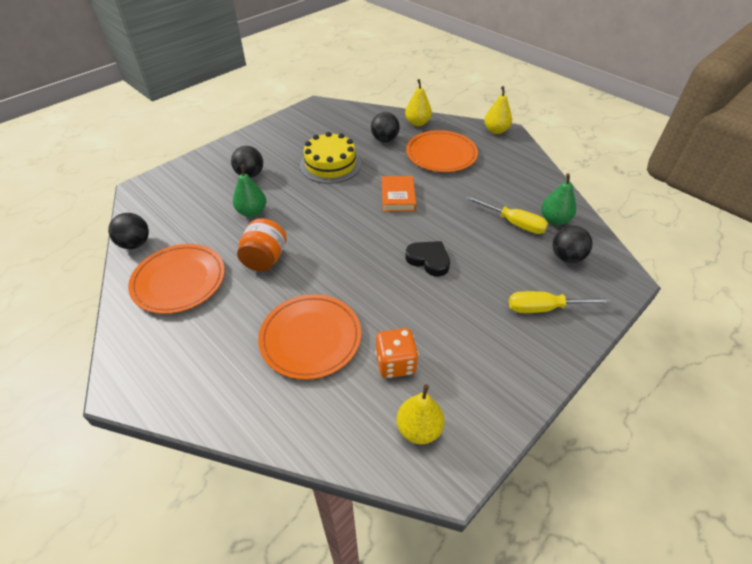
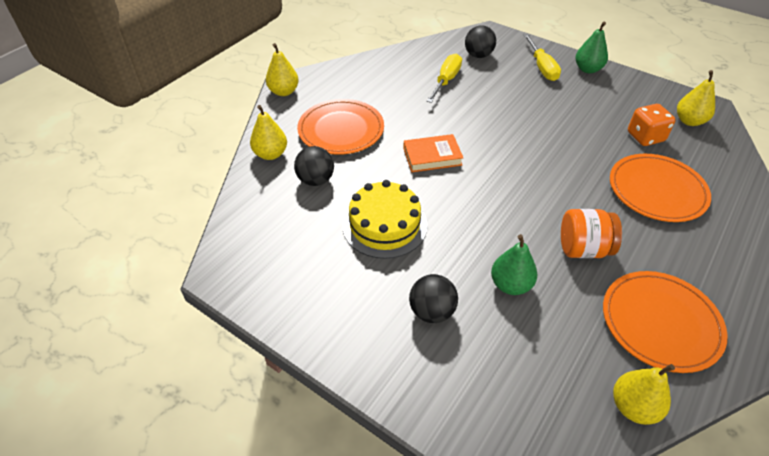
camera: 100 degrees left, 0 degrees up
(135, 244) = (633, 407): black ball -> yellow pear
(428, 260) = (520, 128): black heart -> none
(554, 220) = (432, 59): green pear -> green pear (587, 69)

